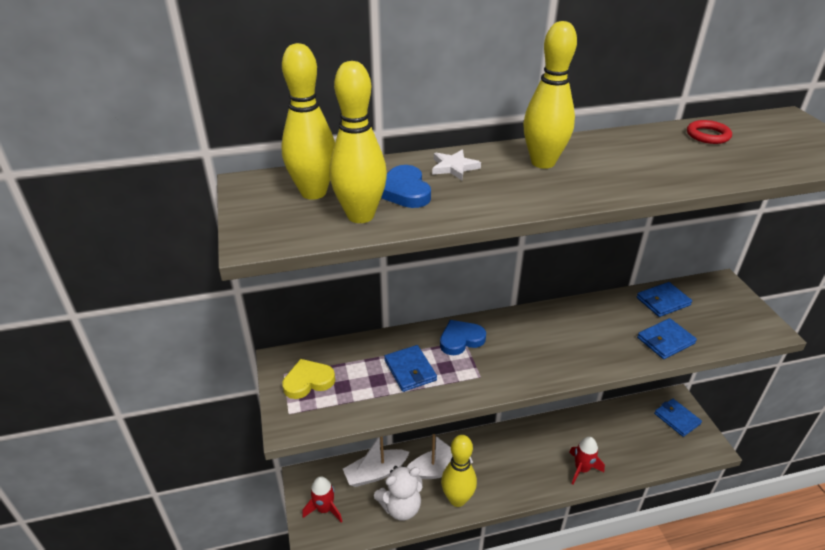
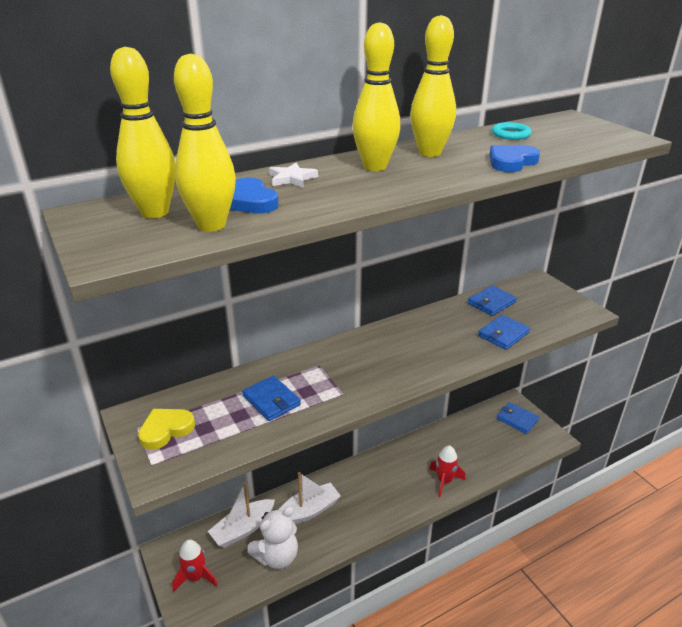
camera: 15 degrees left, 5 degrees down
(457, 499) = (332, 535): yellow bowling pin -> yellow bowling pin (429, 153)
(461, 340) = (315, 364): blue heart -> blue heart (511, 162)
(708, 135) = (510, 134): red ring -> turquoise ring

